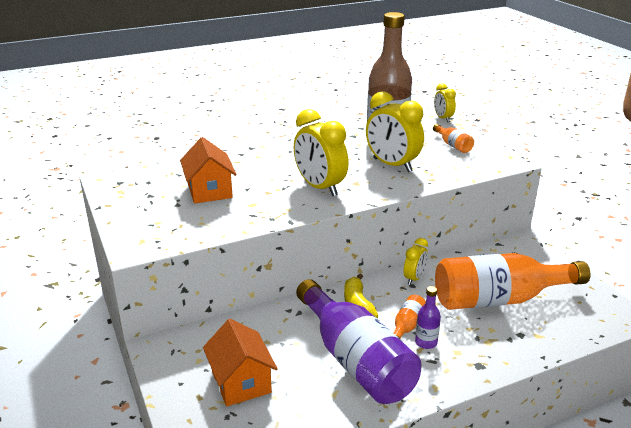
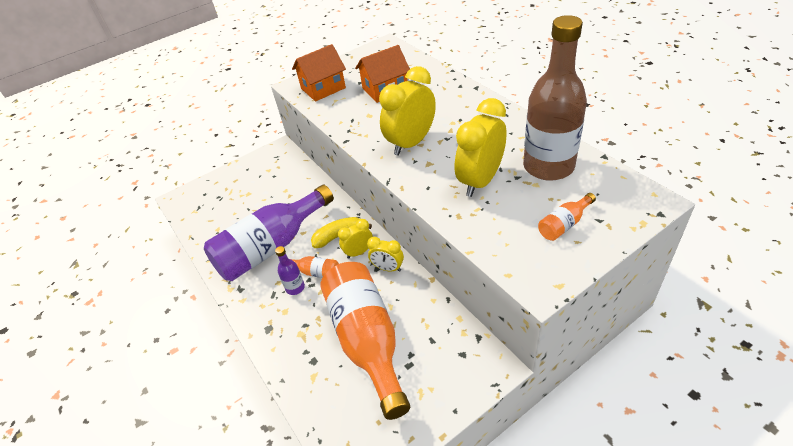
camera: 85 degrees right, 15 degrees up
(241, 382) = (248, 194): orange house -> orange house (323, 88)
(443, 118) = (651, 206): yellow clock -> yellow clock (359, 252)

